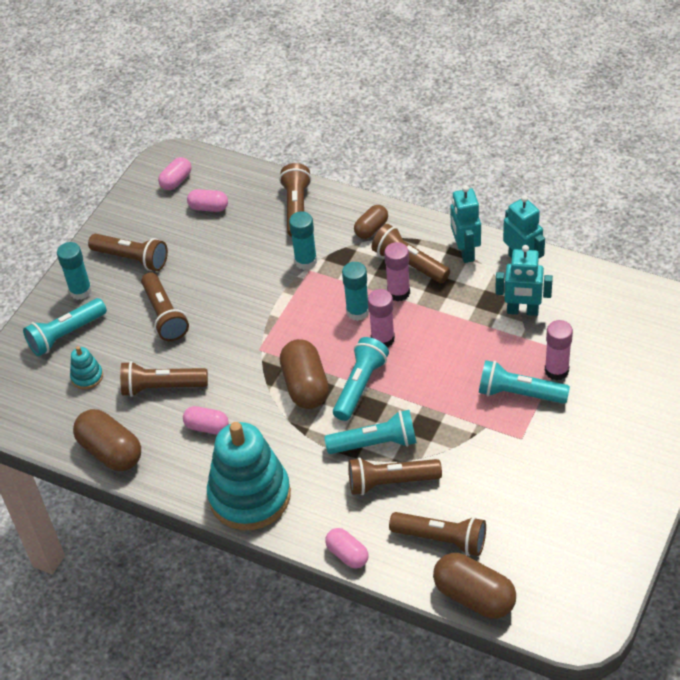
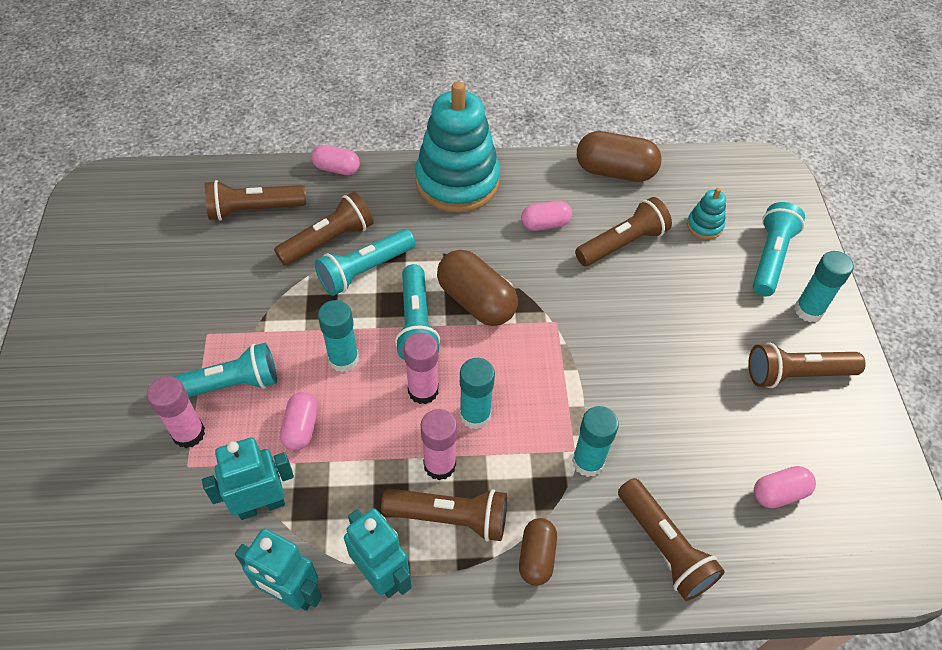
camera: 145 degrees right, 5 degrees up
(164, 315) = (691, 319): brown flashlight -> none
(176, 181) = (863, 520): pink capsule -> pink capsule (301, 428)
(427, 380) = (343, 359): none -> turquoise glue stick
(474, 596) = (204, 177): brown capsule -> none

